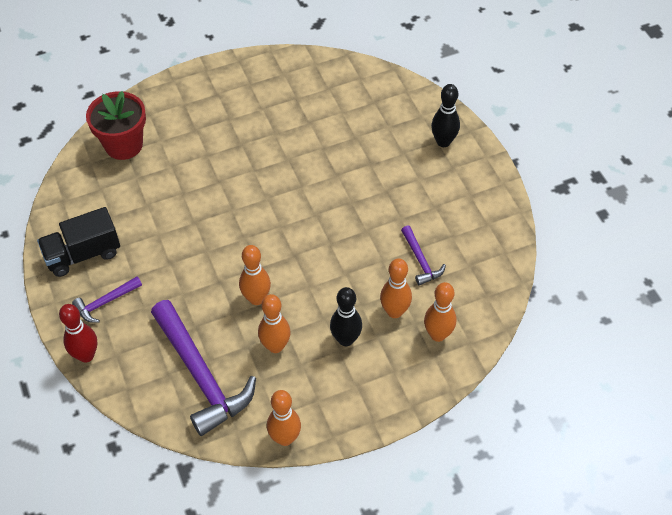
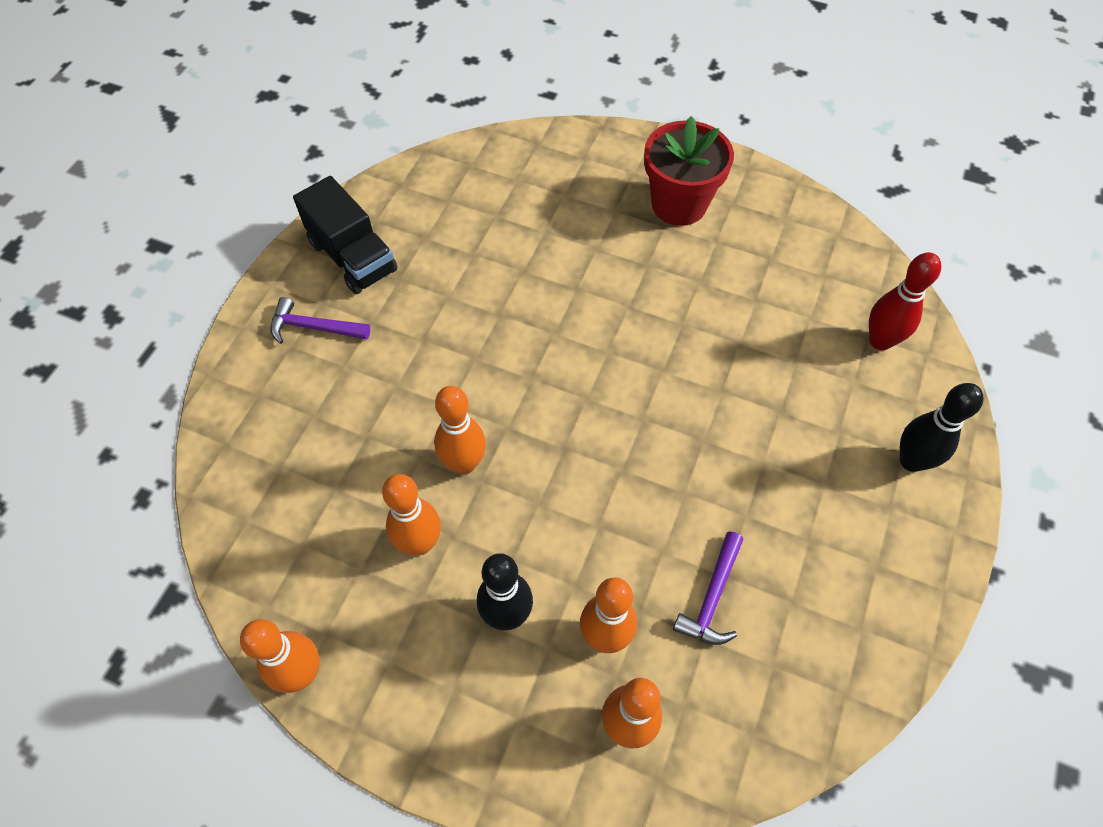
camera: 45 degrees right, 5 degrees up
(83, 254) = (353, 257): black truck -> black truck turned 150 degrees counterclockwise
(86, 355) = (232, 369): red bowling pin -> red bowling pin (880, 341)
(123, 145) = (522, 171): red flower pot -> red flower pot (679, 204)
(201, 375) = (307, 500): purple hammer -> none

